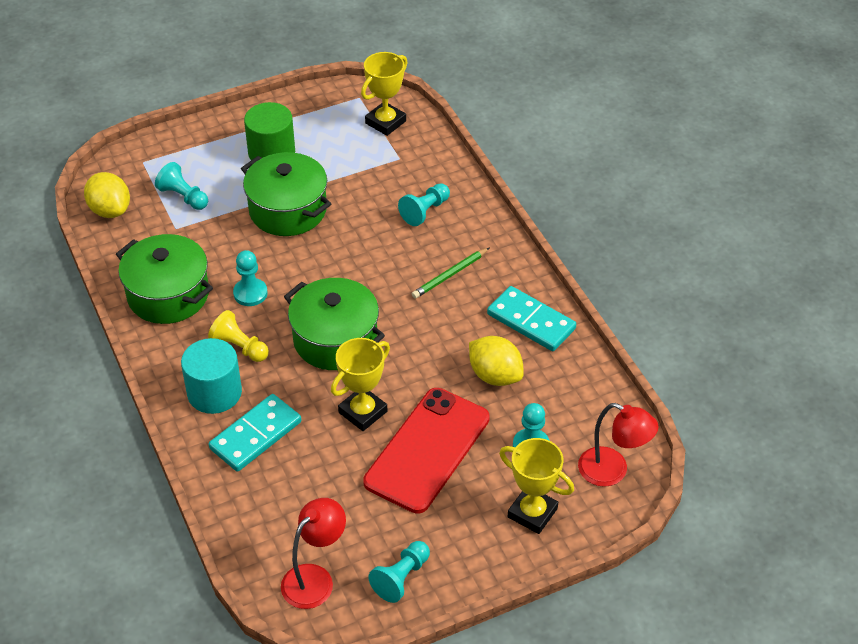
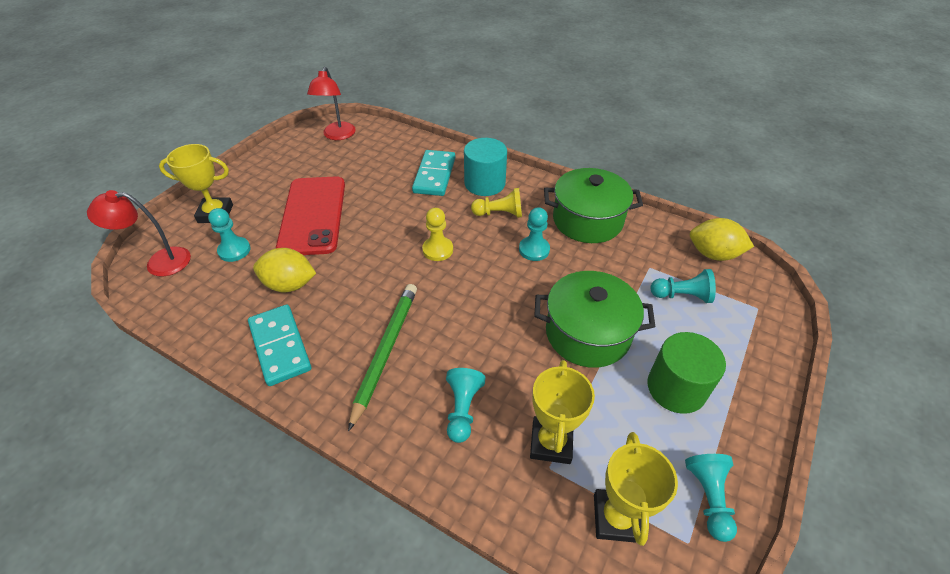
camera: 145 degrees right, 0 degrees up
(335, 339) = (437, 250): green pot -> yellow pawn
(363, 412) = (376, 216): yellow trophy -> yellow trophy (551, 442)
(401, 578) = (287, 154): turquoise pawn -> turquoise pawn (708, 498)
(450, 275) = (385, 351): green pencil -> green pencil, size x1.60
(531, 321) = (280, 346): turquoise domino -> turquoise domino turned 60 degrees clockwise

